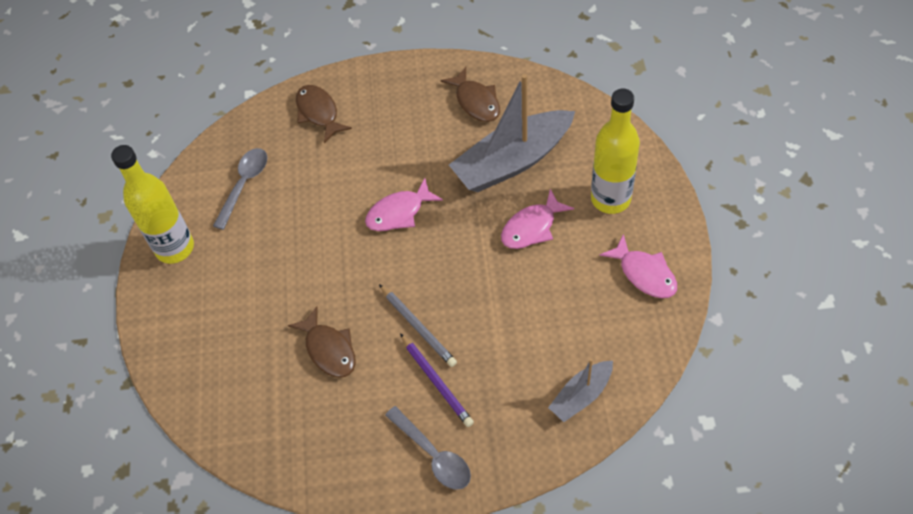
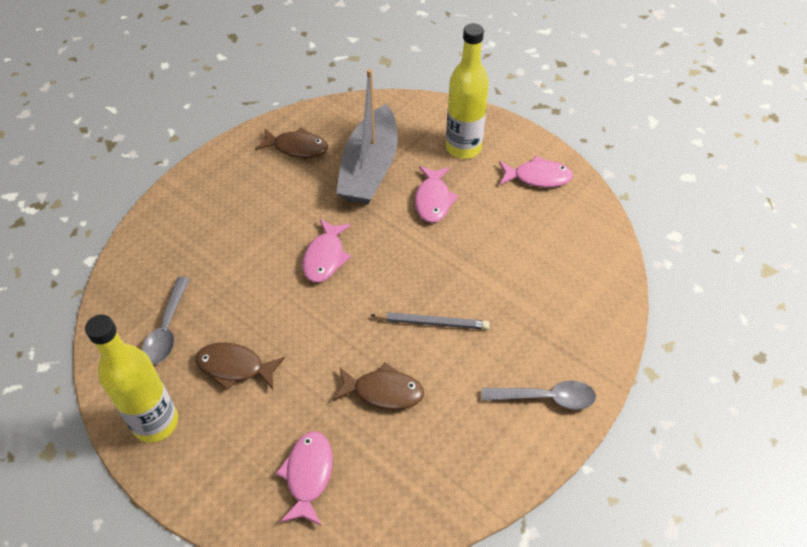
camera: 50 degrees left, 5 degrees down
(223, 364) = (308, 475): none -> pink fish
(244, 185) = (167, 328): grey spoon -> grey spoon turned 150 degrees counterclockwise
(319, 113) = (175, 233): brown fish -> brown fish (235, 367)
(436, 382) = (489, 348): purple pencil -> none
(581, 395) = (590, 278): grey boat -> none

